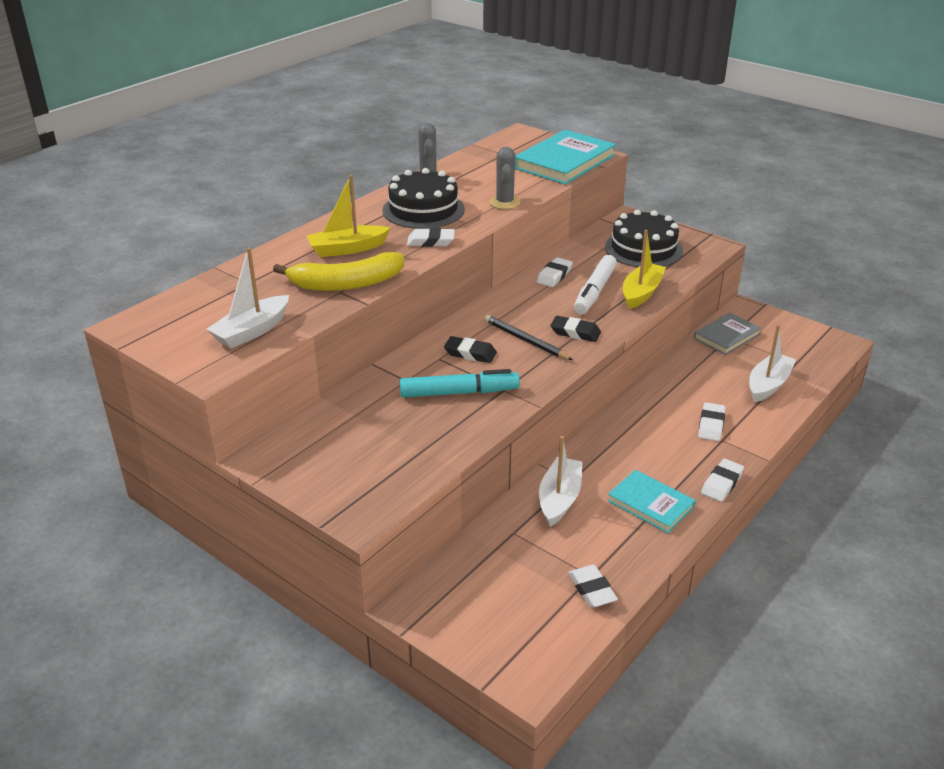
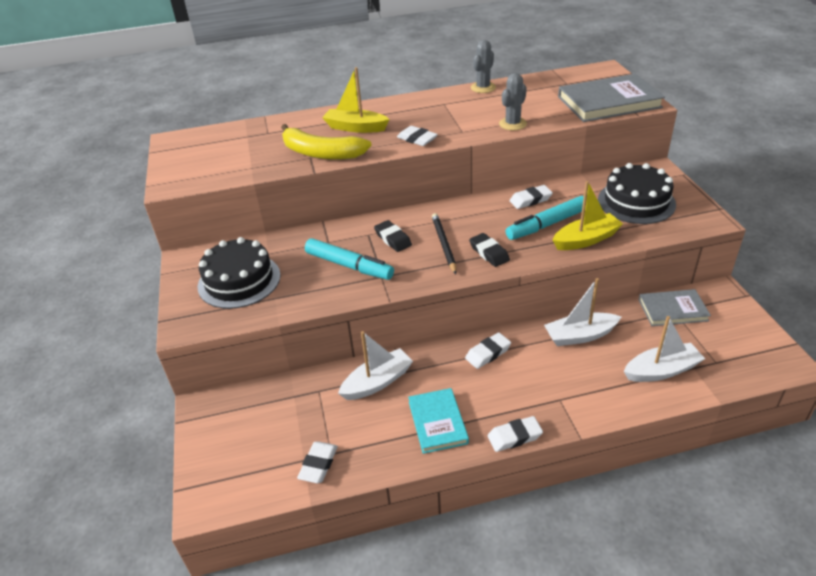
camera: 40 degrees right, 5 degrees up
(252, 331) = (225, 167): white boat -> white boat (580, 336)
(423, 210) = (445, 113): black cake -> black cake (239, 280)
(564, 162) = (609, 102): turquoise book -> grey book
(595, 291) = (547, 224): white marker -> turquoise marker
(711, 425) = (564, 382): white eraser -> white eraser (488, 353)

